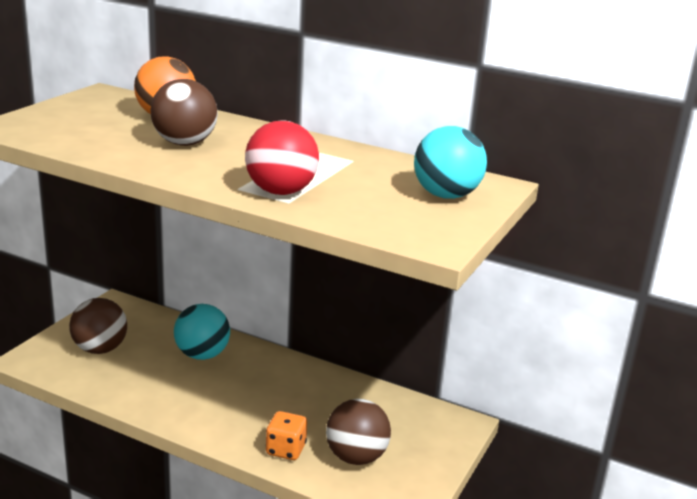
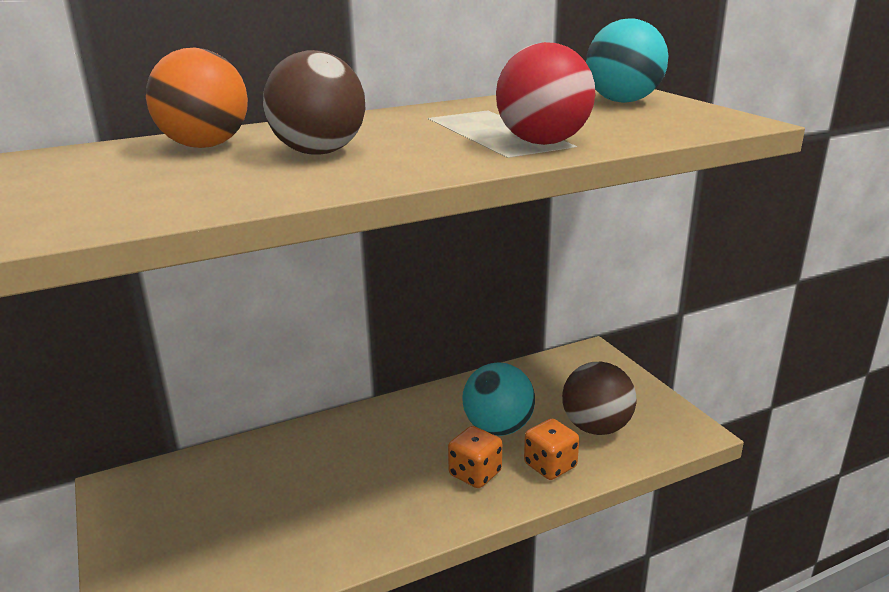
camera: 50 degrees left, 0 degrees up
(100, 349) = (203, 538): brown ball -> none
(202, 355) = (320, 458): turquoise ball -> turquoise ball (498, 428)
(245, 420) = (475, 474): none -> orange dice

